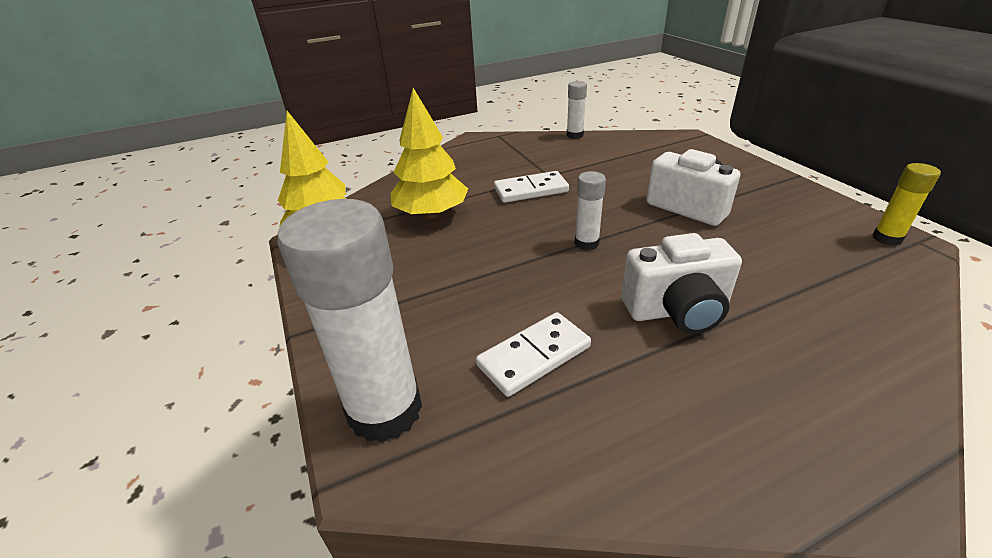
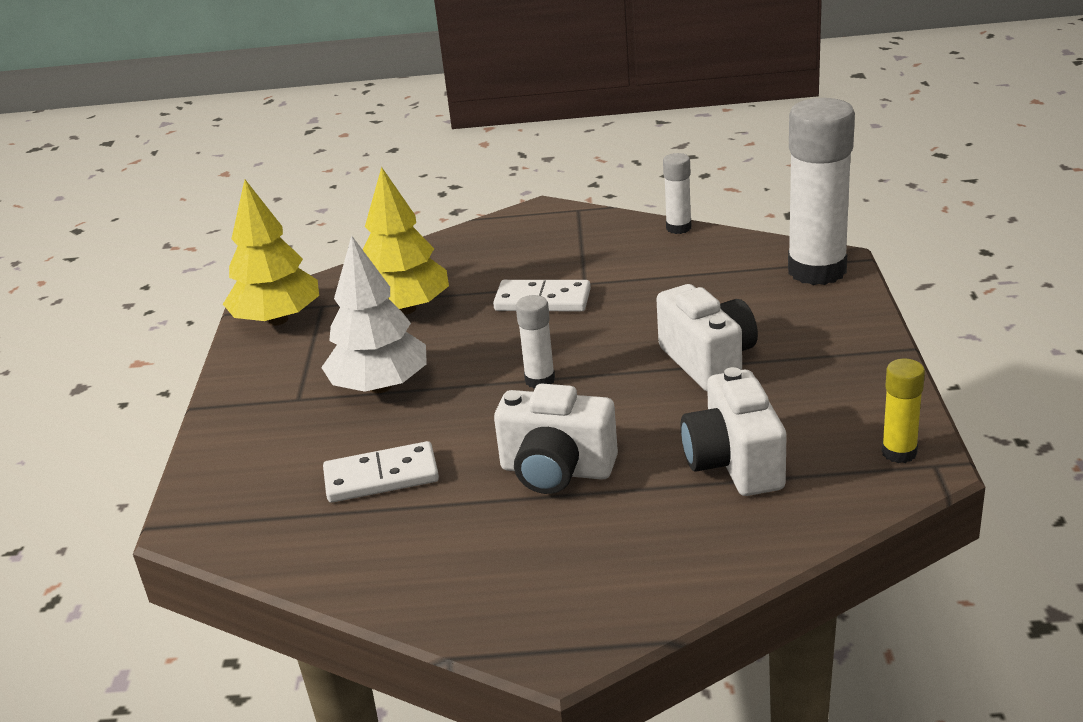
camera: 25 degrees right, 5 degrees down
(385, 410) = (226, 487): white glue stick -> white glue stick (817, 270)
(461, 275) = (380, 386): none -> white tree
(796, 271) = (734, 463): none -> white camera

